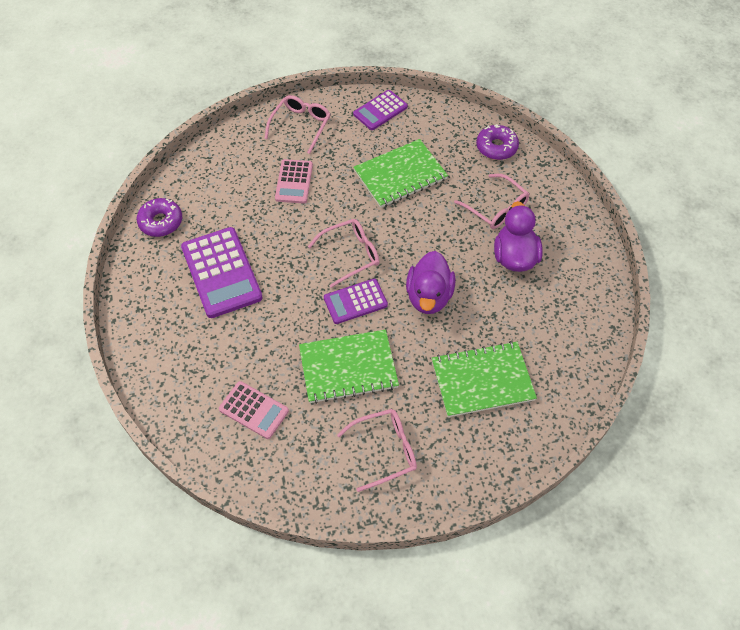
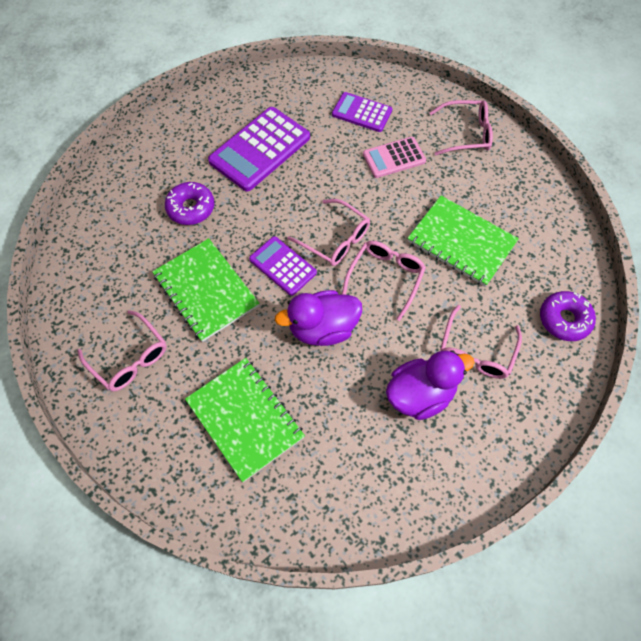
camera: 65 degrees right, 5 degrees up
(161, 222) = (289, 84): purple donut -> purple donut (191, 208)
(254, 410) = (130, 235): pink calculator -> none
(380, 110) = (534, 190): purple calculator -> purple calculator (362, 112)
(405, 236) = (385, 277): none -> pink glasses

